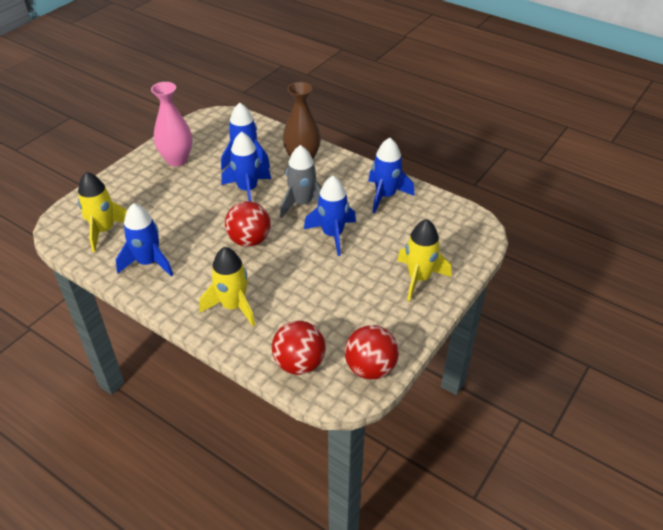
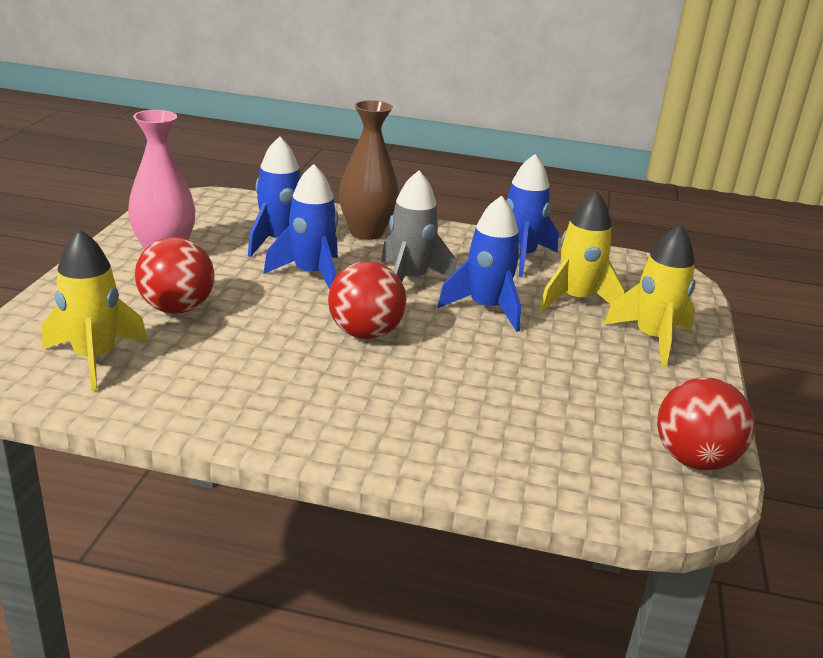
camera: 25 degrees left, 15 degrees down
(148, 262) = (213, 389): blue rocket -> none
(233, 306) = (411, 422): yellow rocket -> yellow rocket (576, 300)
(299, 363) = (585, 477): red ball -> red ball (177, 308)

